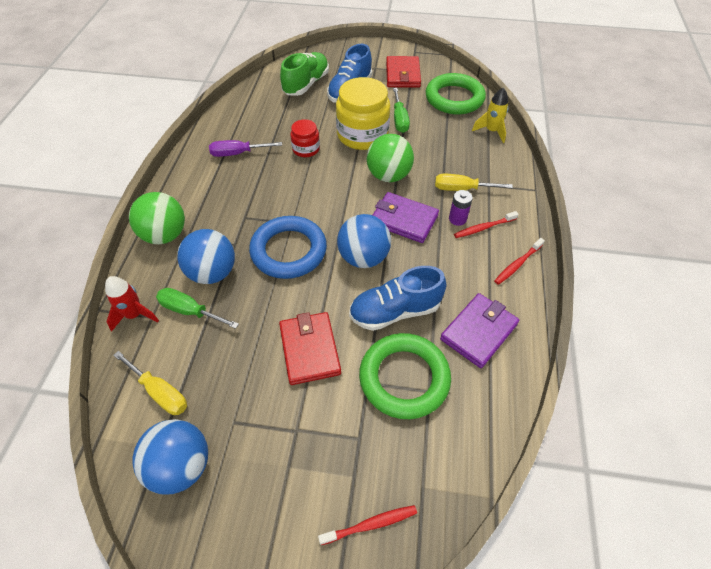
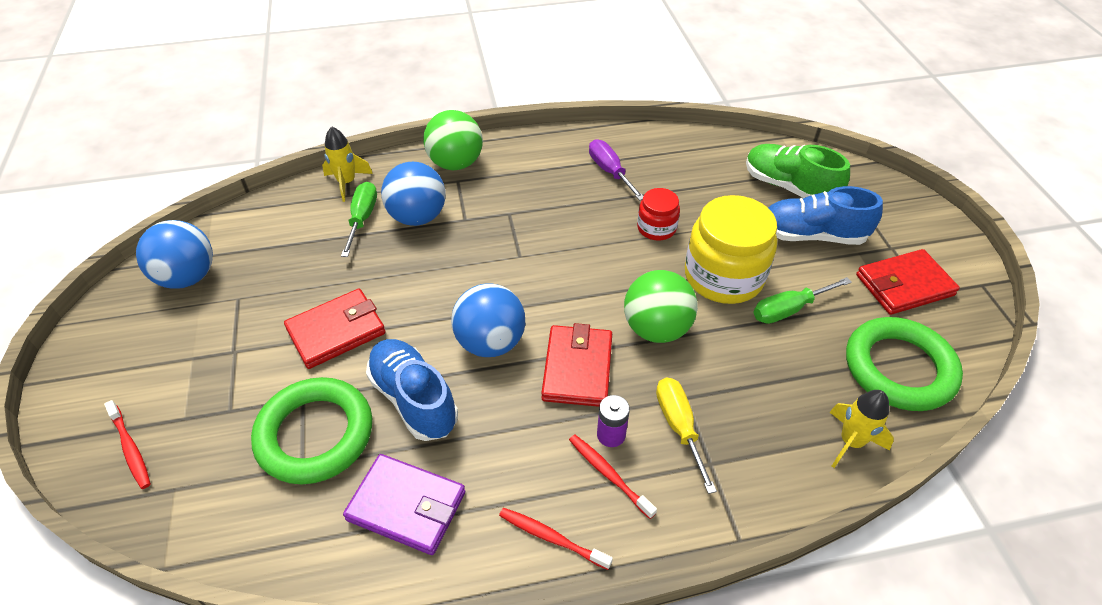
camera: 70 degrees right, 5 degrees down
(134, 315) = (347, 183): red rocket -> yellow rocket
(160, 392) = (263, 234): yellow screwdriver -> none
(288, 251) = (473, 268): blue ring -> none
(306, 84) = (788, 187): green shoe -> green shoe turned 150 degrees counterclockwise
(404, 220) = (577, 368): purple wallet -> red wallet

